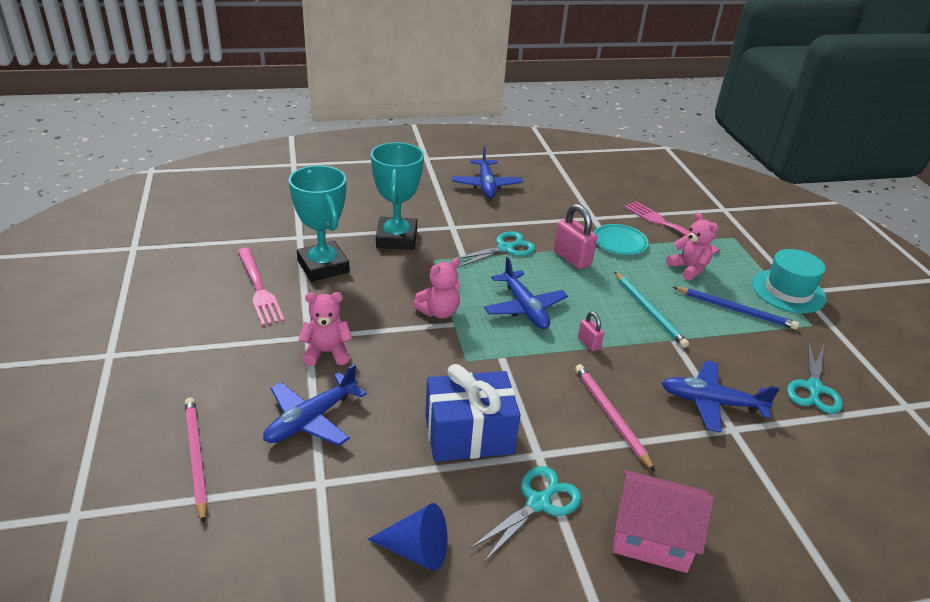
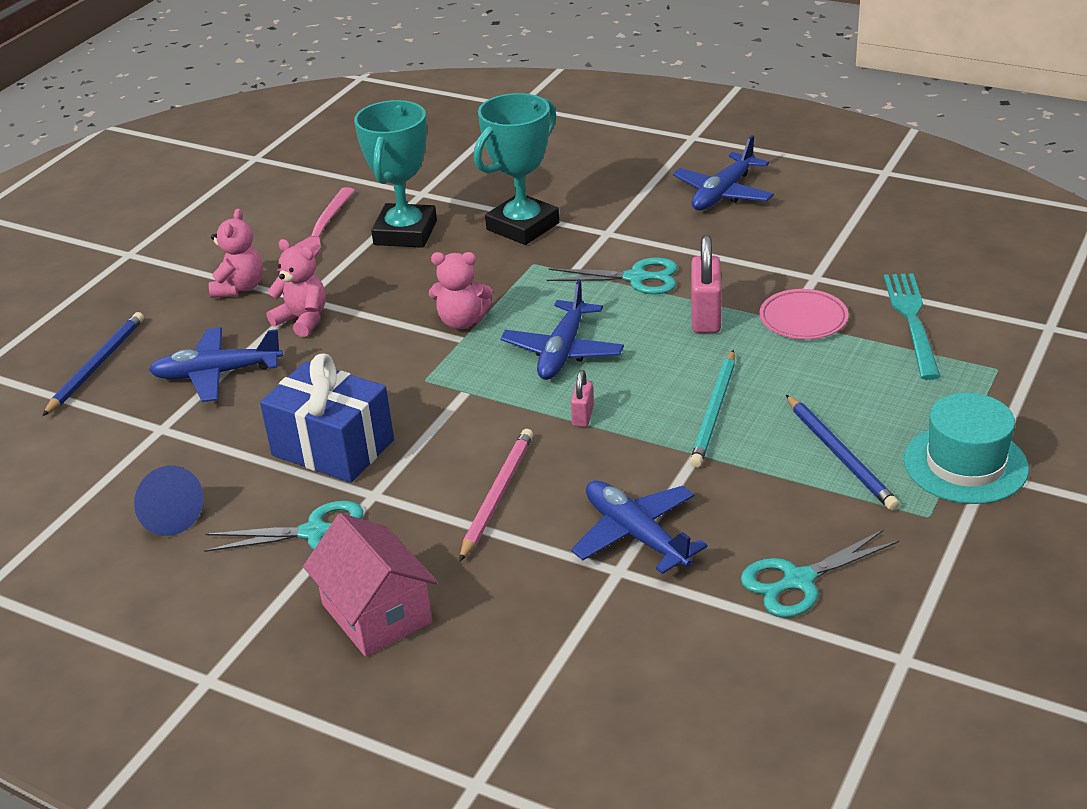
camera: 45 degrees right, 0 degrees up
(196, 457) = (97, 365): pink pencil -> blue pencil
(619, 242) = (803, 319): turquoise plate -> pink plate
(667, 226) = (912, 321): pink fork -> turquoise fork
(688, 269) = (853, 384): pink teddy bear -> pink teddy bear (239, 288)

